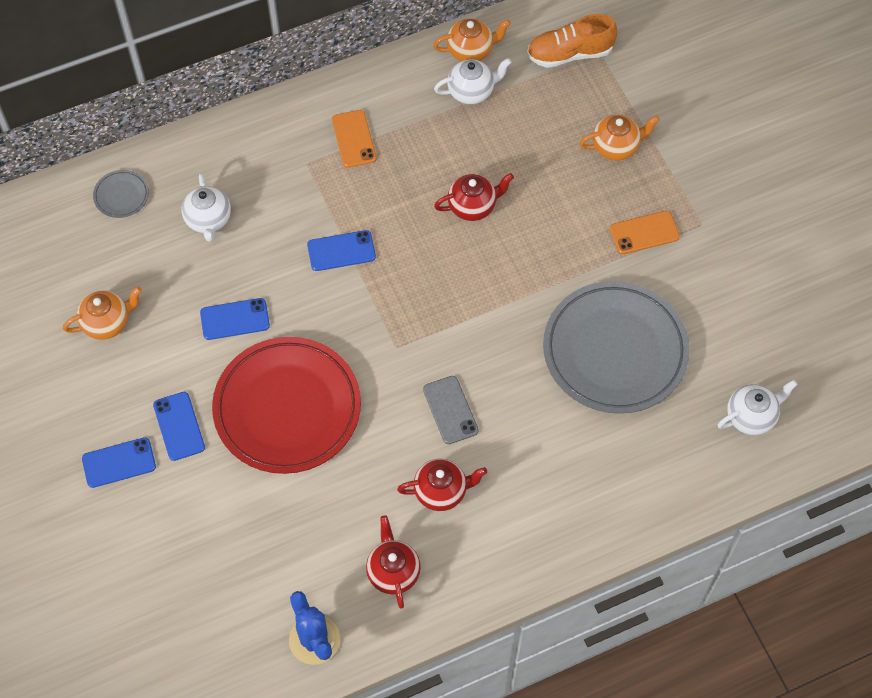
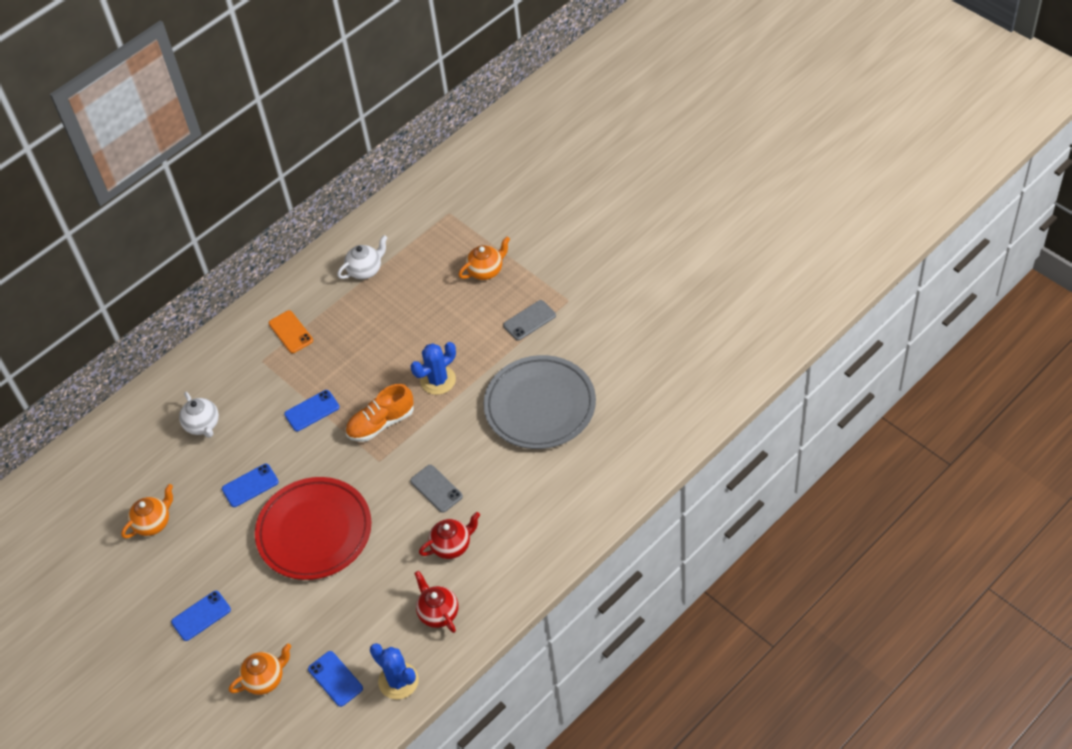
camera: 15 degrees left, 10 degrees down
(121, 196) = (129, 432): grey plate -> none
(179, 426) = (237, 574): blue phone -> blue phone (335, 679)
(471, 51) = (354, 243): orange teapot -> orange teapot (265, 679)
(473, 206) = (397, 346): red teapot -> none
(504, 269) = (438, 380): none -> blue cactus
(570, 54) = (427, 220): orange shoe -> orange shoe (381, 423)
(644, 233) = (529, 320): orange phone -> grey phone
(751, 416) = (655, 414): white teapot -> none

